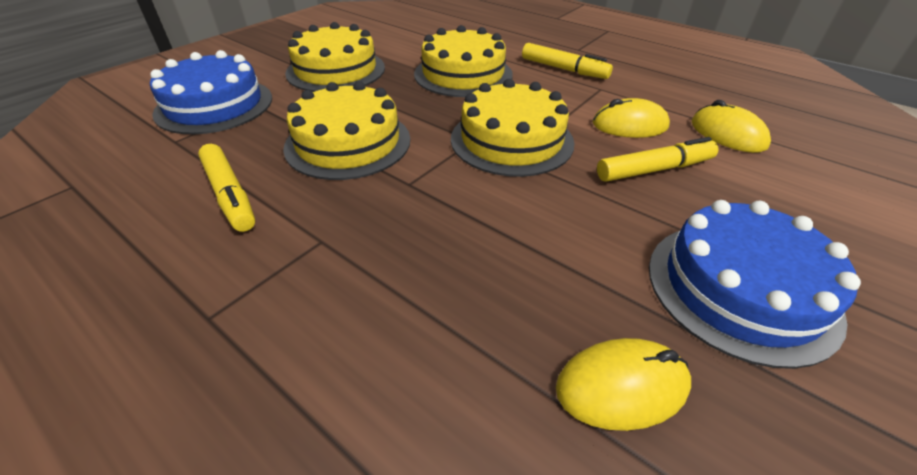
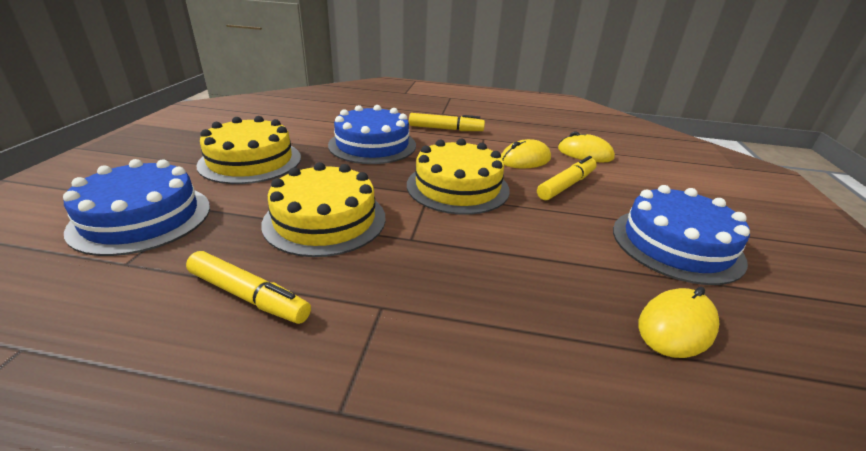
camera: 30 degrees left, 10 degrees down
(463, 74) = (372, 145): yellow cake -> blue cake

